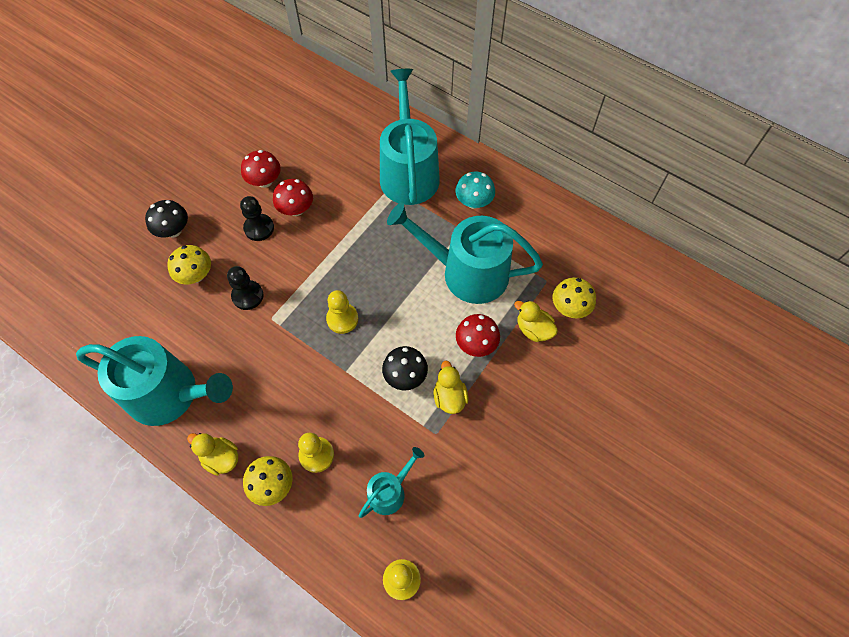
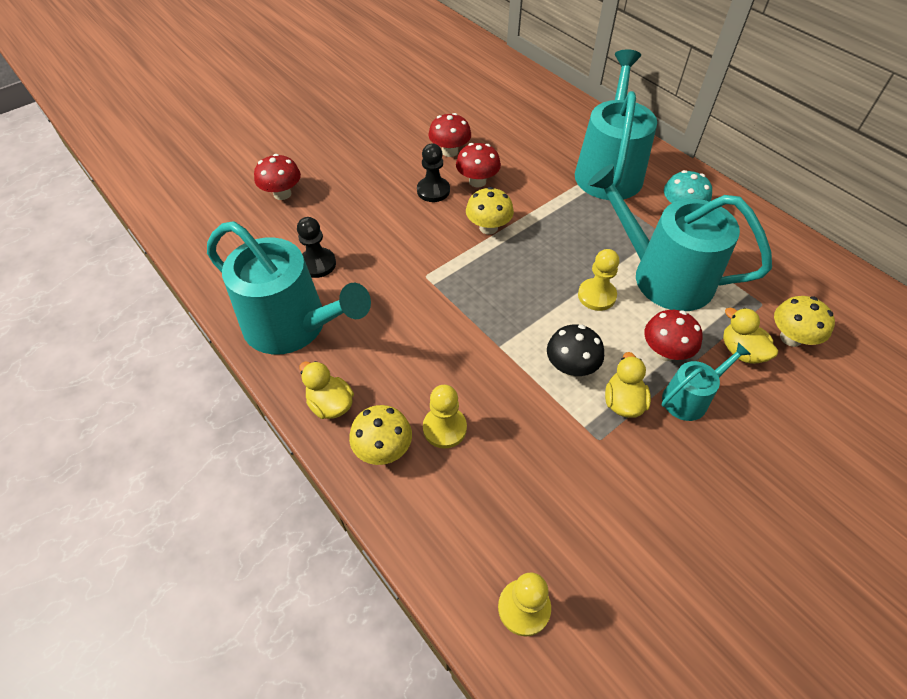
camera: 15 degrees right, 10 degrees down
(122, 262) = (282, 194): none -> red mushroom
(173, 230) = (343, 176): black mushroom -> none
(196, 275) = (354, 220): yellow mushroom -> yellow mushroom (488, 227)
(247, 296) = (405, 249): black pawn -> black pawn (317, 264)
(342, 319) = (506, 293): yellow pawn -> yellow pawn (596, 296)
(390, 491) = (528, 493): turquoise watering can -> turquoise watering can (689, 398)

